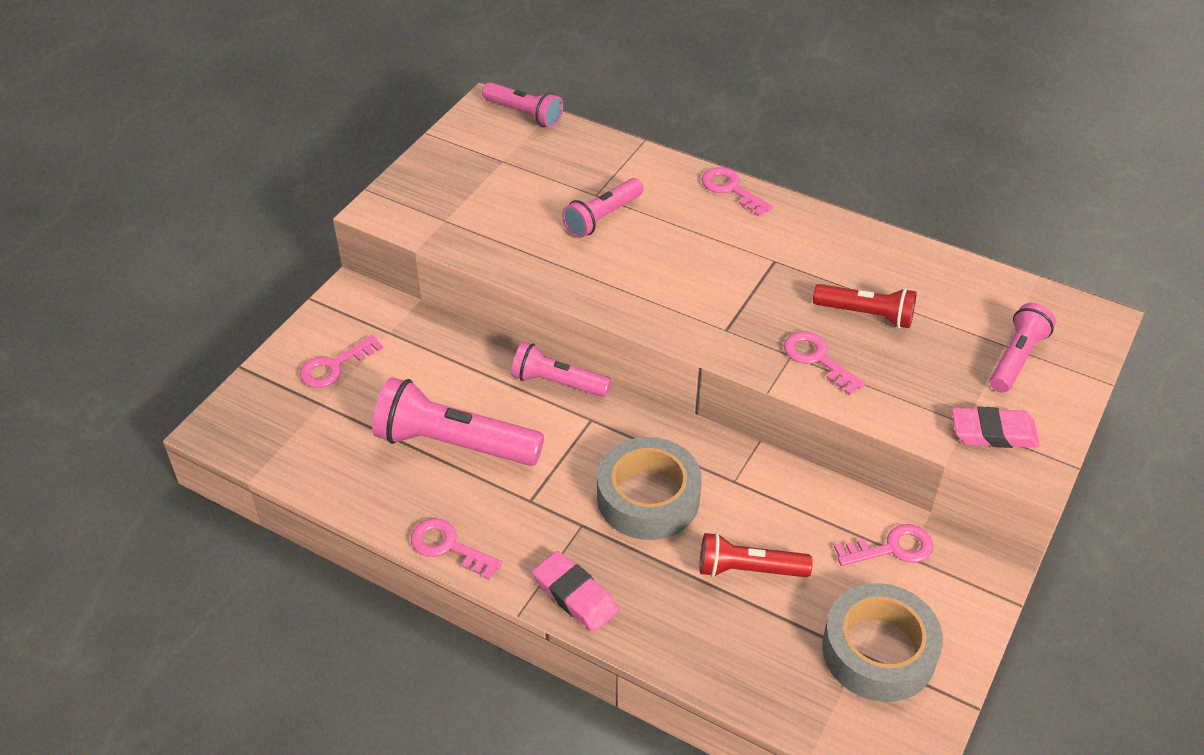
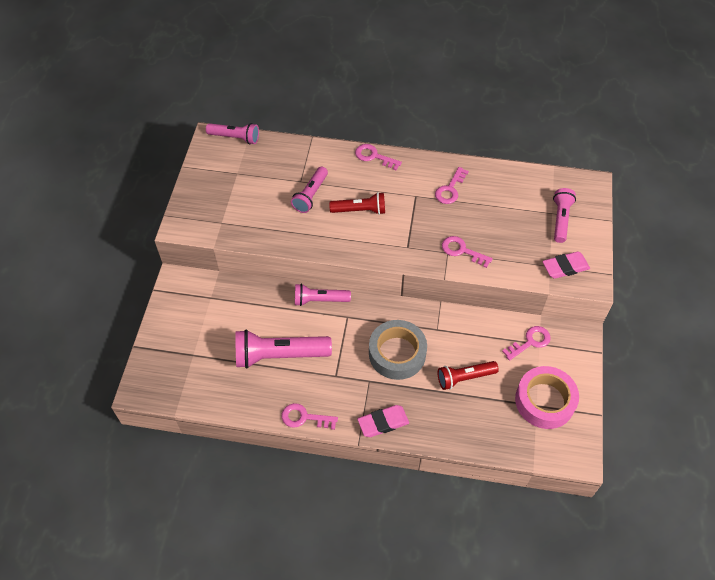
camera: 20 degrees left, 10 degrees up
(334, 366) = (189, 329): pink key -> pink key (450, 189)
(575, 595) = (383, 423): pink eraser -> pink eraser turned 45 degrees counterclockwise
(866, 314) = (476, 216): red flashlight -> red flashlight (360, 210)
(878, 651) = (544, 401): grey tape -> pink tape

